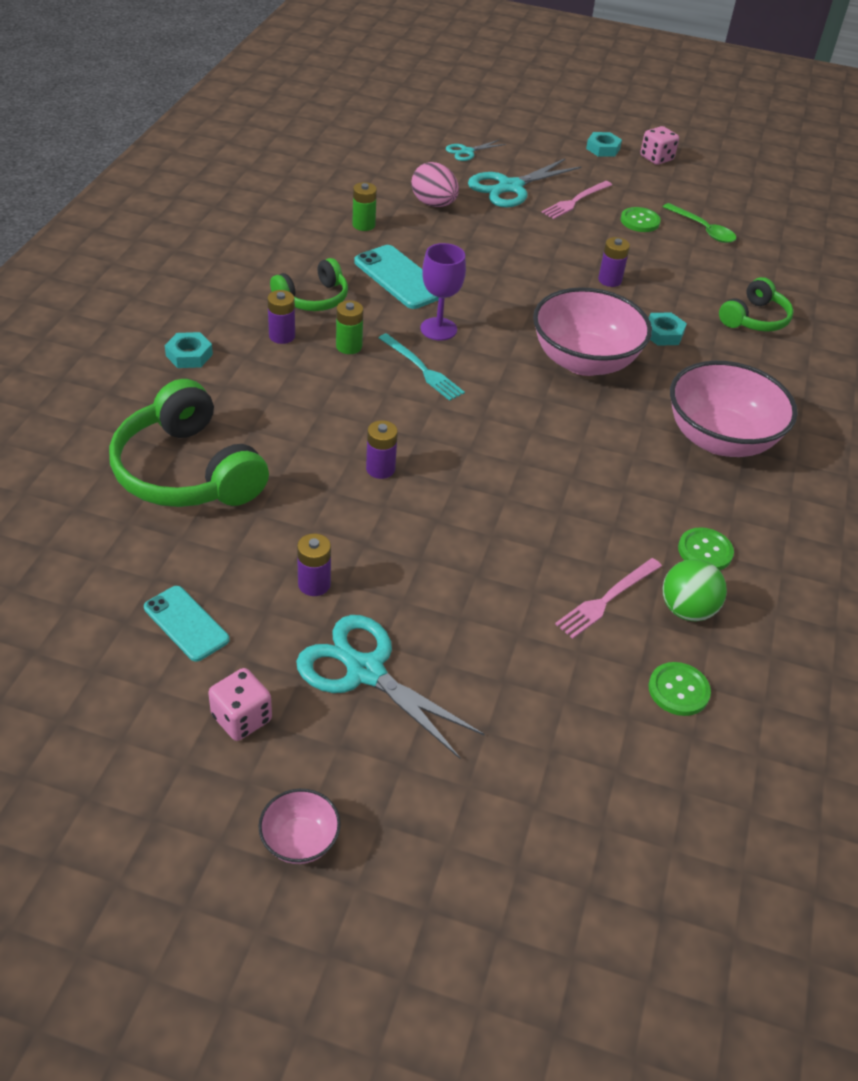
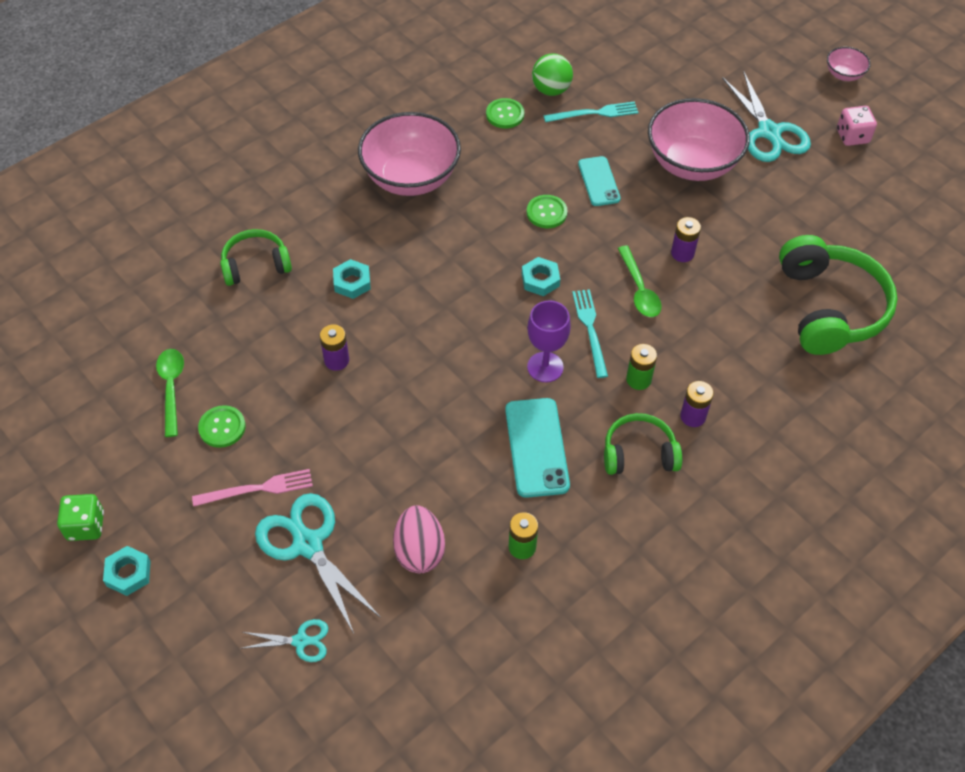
camera: 145 degrees left, 10 degrees up
(186, 623) = (867, 199): turquoise phone -> turquoise phone (599, 181)
(189, 355) = (787, 427): turquoise nut -> turquoise nut (540, 280)
(314, 584) = (774, 191): purple battery -> none
(400, 418) = (639, 290): none -> green spoon
(510, 187) = (308, 544): turquoise scissors -> turquoise scissors turned 120 degrees counterclockwise
(584, 361) = (447, 283): pink bowl -> pink bowl (692, 163)
(607, 599) = (594, 113): pink fork -> turquoise fork
(656, 158) = (86, 526): pink dice -> green dice
(678, 690) = (596, 57): green button -> green button (546, 213)

